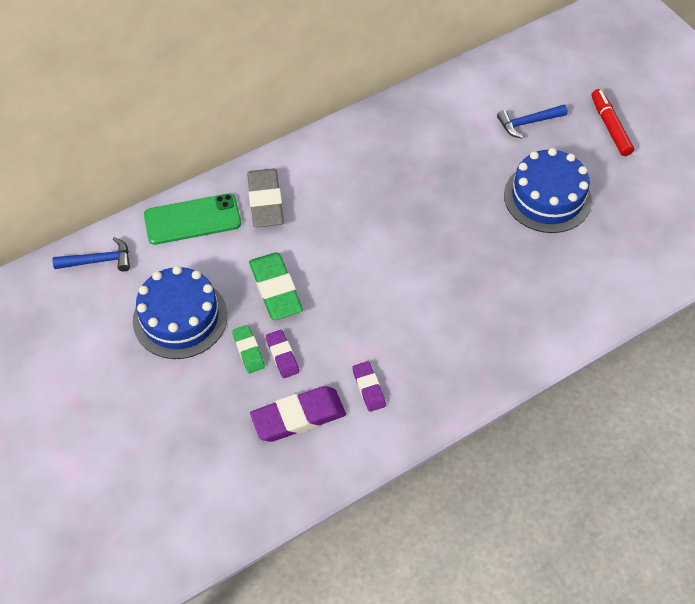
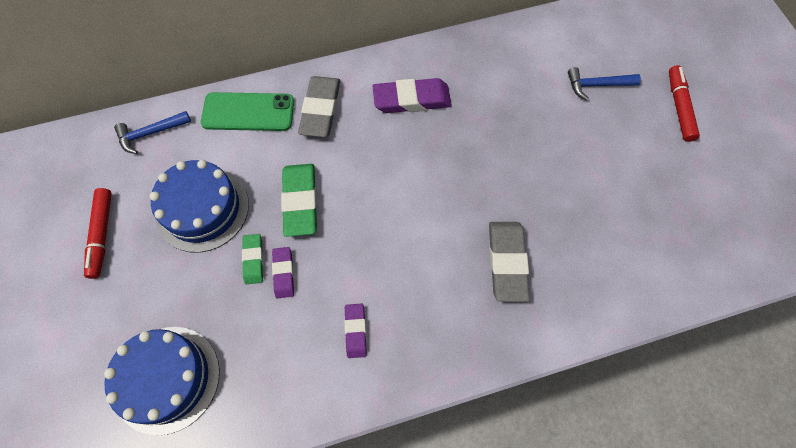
camera: 15 degrees right, 10 degrees up
(87, 364) = (102, 235): none -> red marker
(98, 261) = (150, 133): blue hammer -> blue hammer turned 150 degrees clockwise
(298, 417) = (277, 345): purple eraser -> purple eraser (412, 99)
(490, 297) = (507, 262): none -> grey eraser
(547, 197) = (595, 168): blue cake -> blue cake (167, 379)

